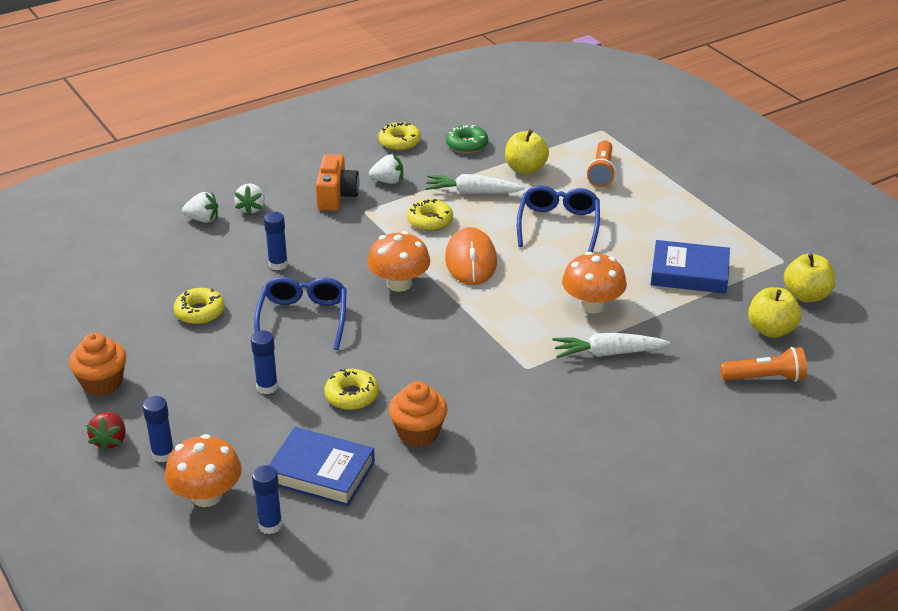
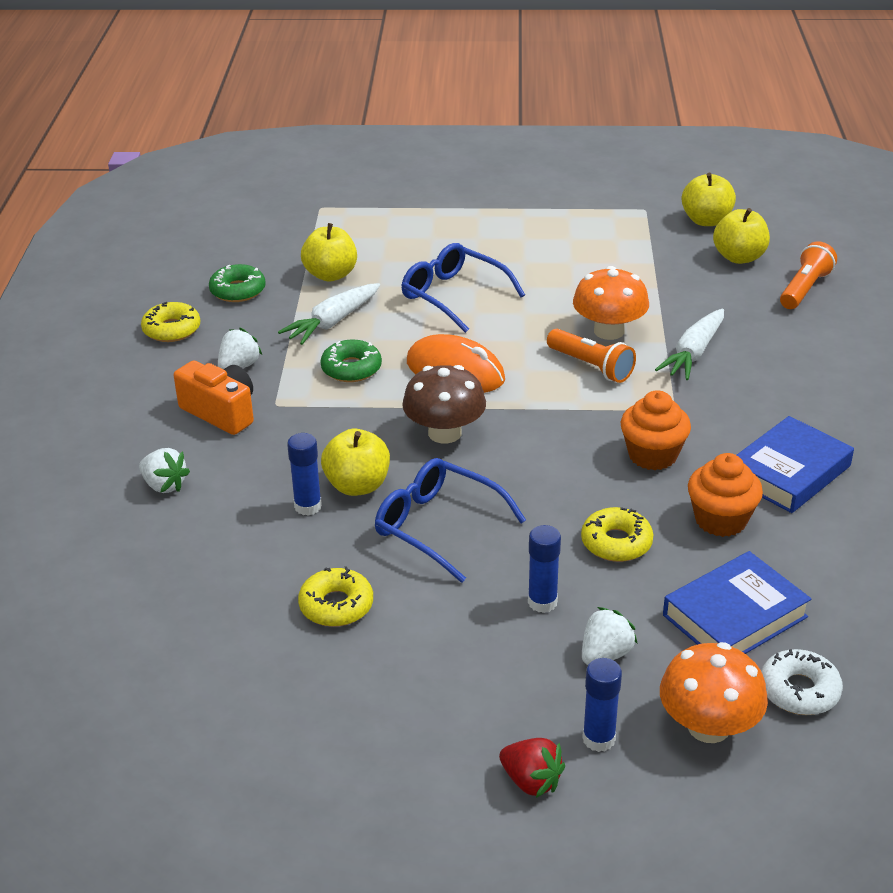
camera: 55 degrees left, 0 degrees up
(102, 383) = (400, 748): orange cupcake -> orange cupcake (652, 455)
(202, 219) = (137, 533): white strawberry -> white strawberry (605, 654)
(270, 525) = (799, 690): blue glue stick -> white donut
(314, 273) = (357, 485): none -> yellow apple
(399, 283) = (444, 433): orange mushroom -> brown mushroom
(430, 221) = (351, 368): yellow donut -> green donut
(602, 172) = (394, 237): orange flashlight -> orange flashlight (591, 366)
(689, 273) = (613, 260): blue book -> blue book (789, 472)

